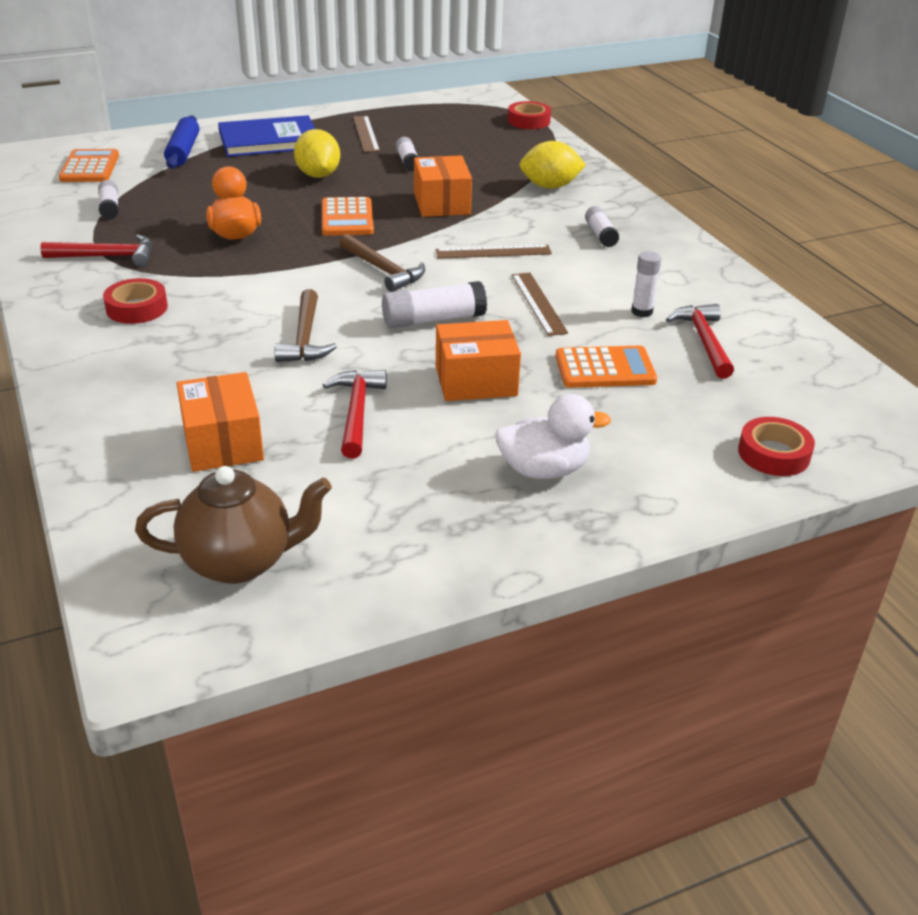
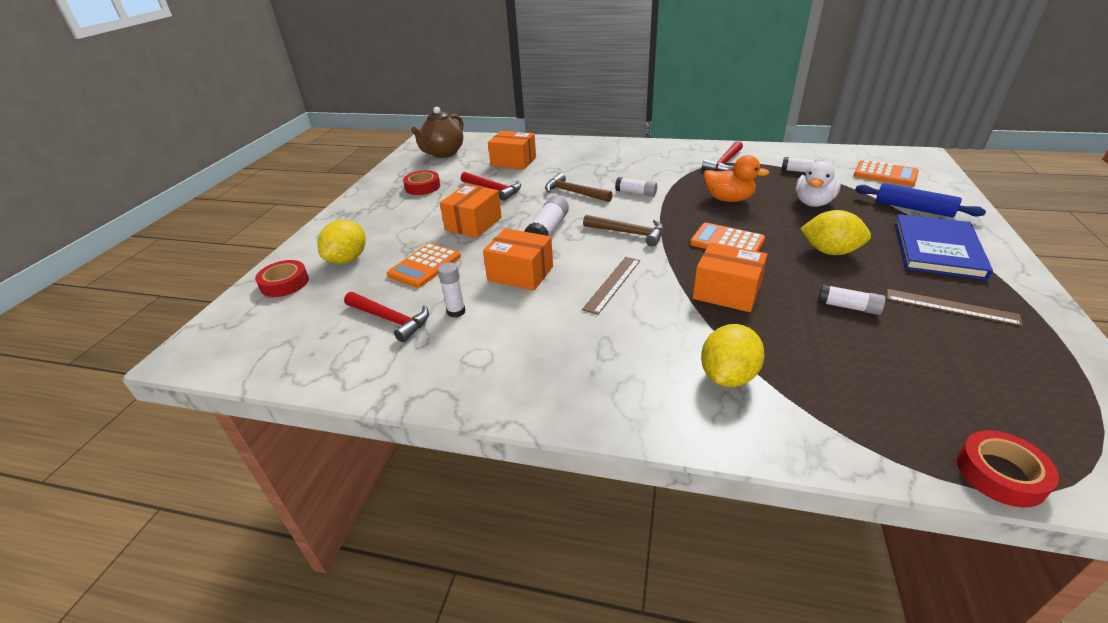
camera: 130 degrees right, 0 degrees up
(137, 308) = (653, 162): red tape -> red tape (422, 187)
(383, 270) = (628, 233): brown hammer -> brown hammer turned 150 degrees counterclockwise
(538, 303) = (520, 273): brown ruler -> orange box
(544, 470) = (388, 217): white duck -> white duck (813, 203)
(600, 235) = (589, 355): white glue stick -> white glue stick (636, 193)
(671, 436) = (348, 259): none -> yellow lemon

